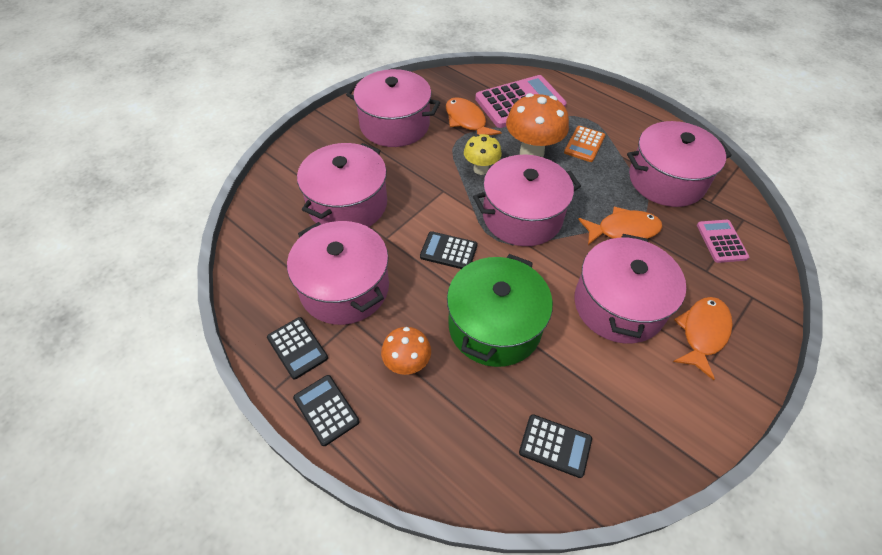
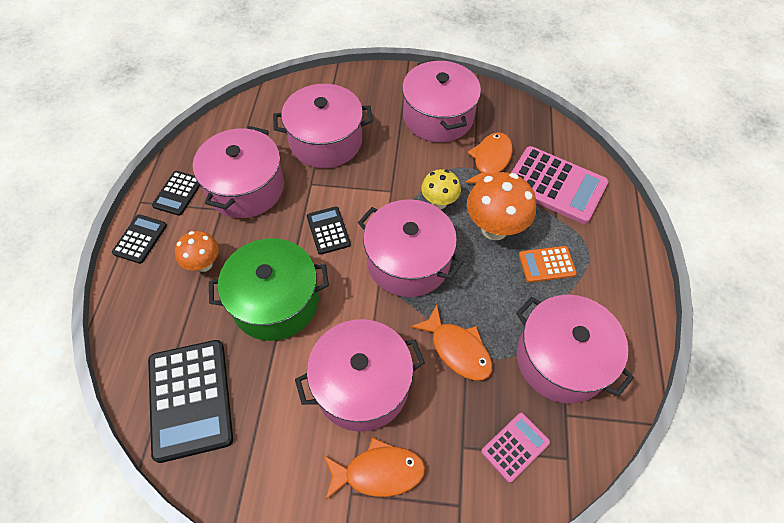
camera: 55 degrees right, 5 degrees up
(555, 445) = (190, 399): black calculator -> black calculator, size x1.90

